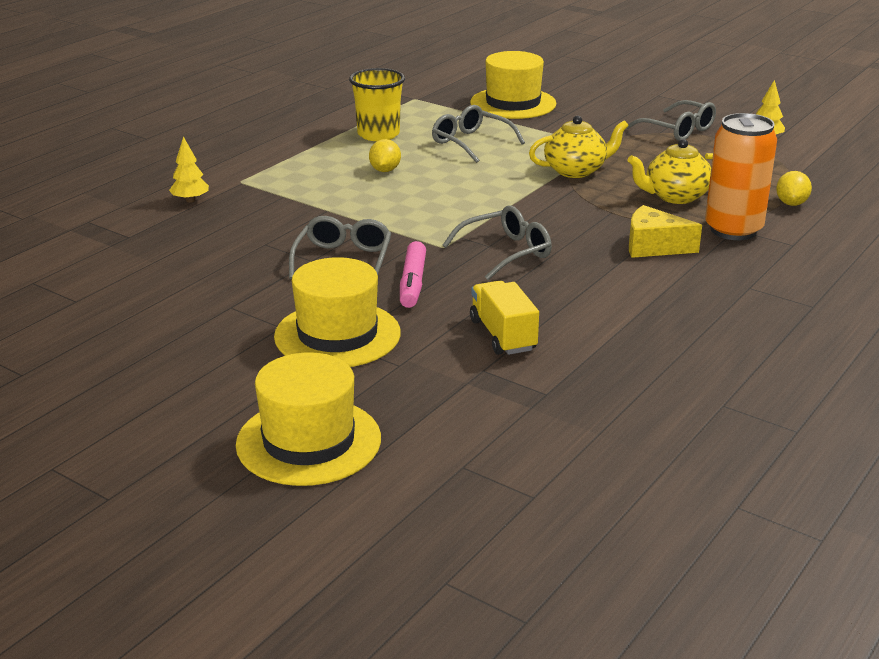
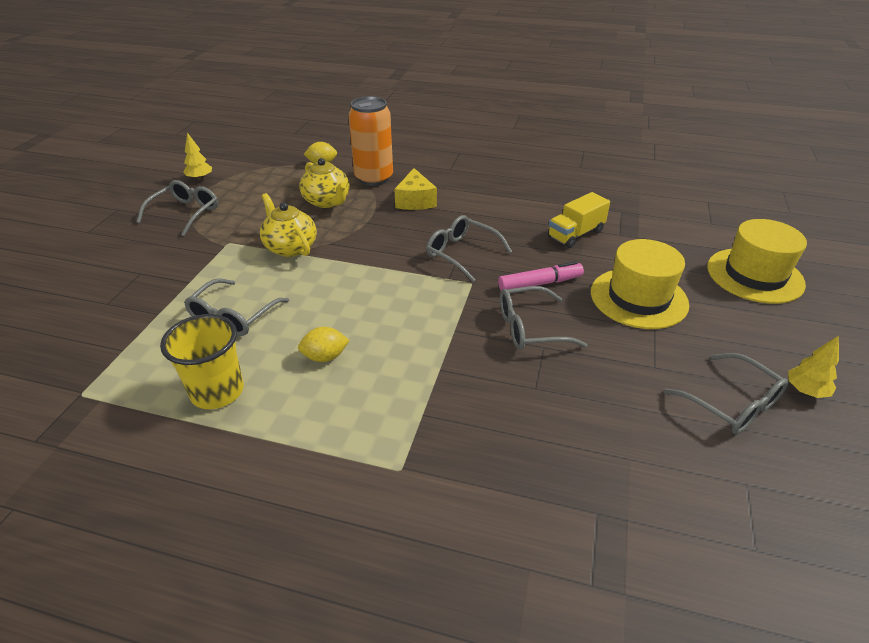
camera: 110 degrees left, 10 degrees up
(147, 328) = (732, 404): none -> grey glasses
(190, 200) = (475, 496): yellow tree -> yellow tree (805, 391)
(513, 103) = (106, 312): yellow hat -> none

